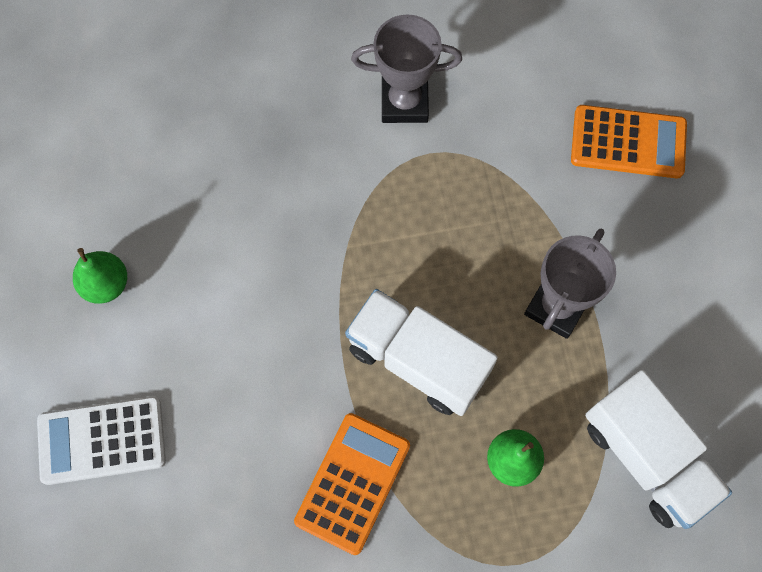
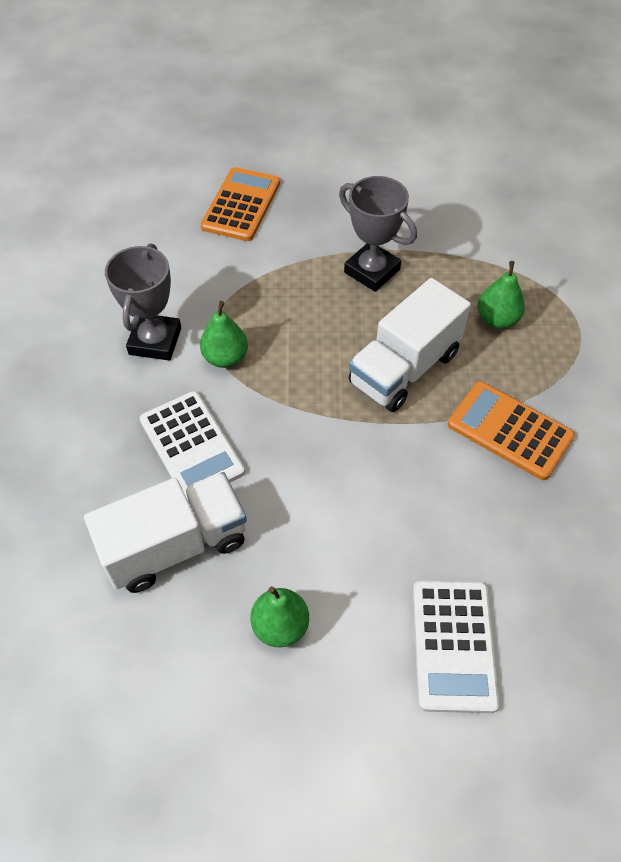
camera: 80 degrees left, 15 degrees down
(282, 167) = (191, 446): none -> white calculator
(396, 174) = (225, 358): none -> green pear
(646, 457) = (499, 241): white truck -> white truck (175, 545)

